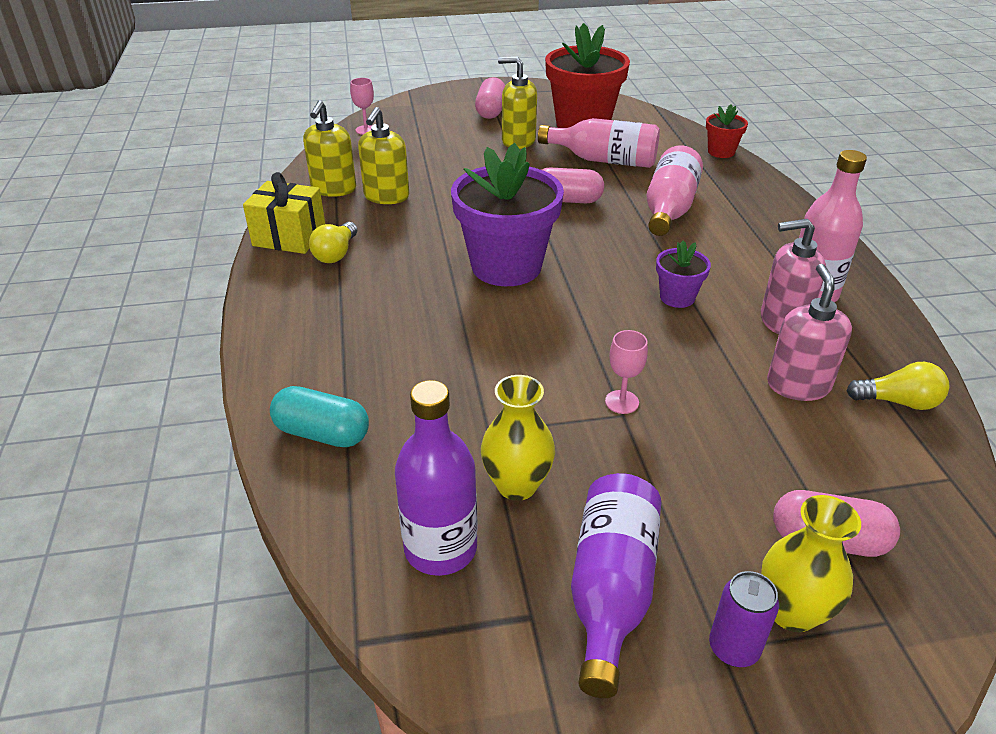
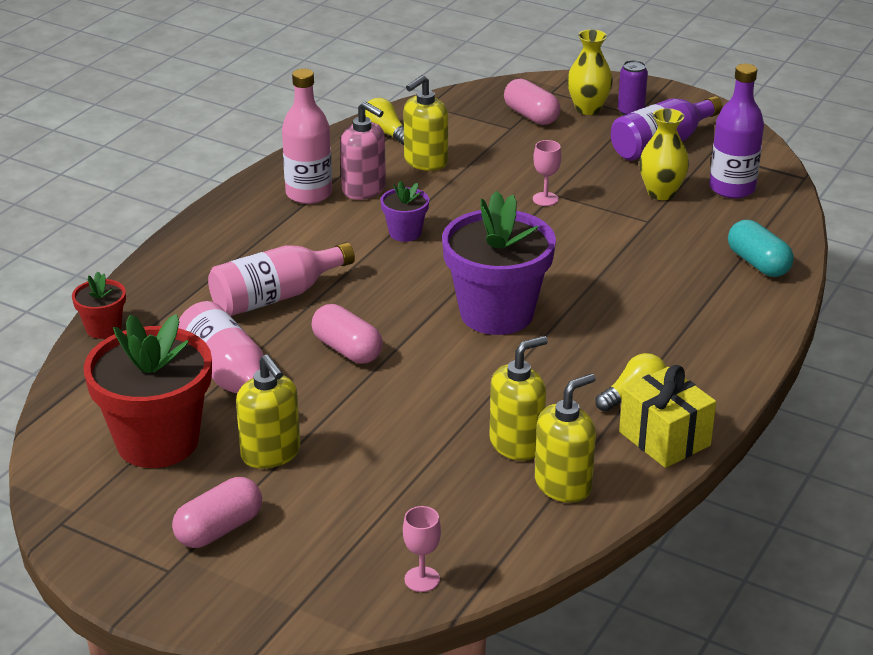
camera: 140 degrees left, 5 degrees down
(798, 385) = (425, 162): pink soap dispenser -> yellow soap dispenser

